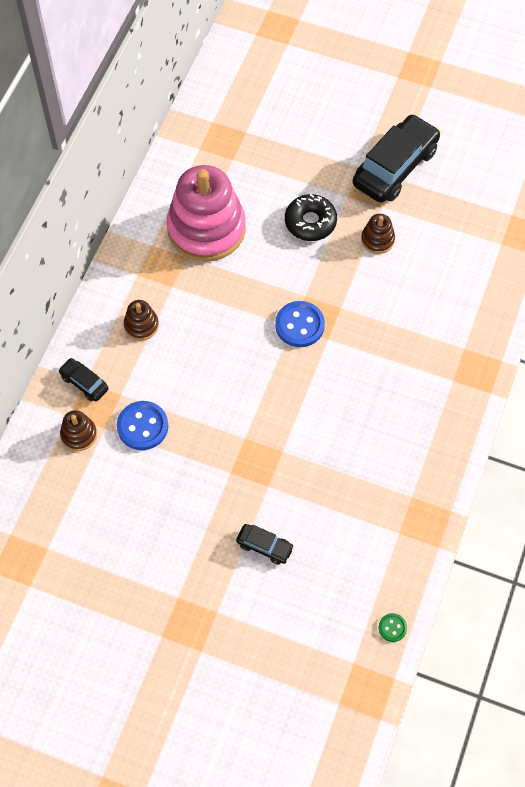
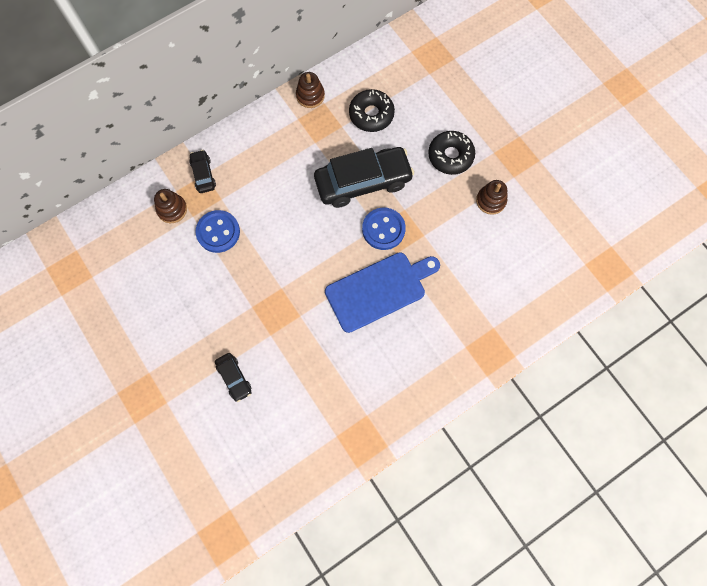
camera: 35 degrees right, 10 degrees up
(141, 325) = (272, 157): brown stacking toy -> brown stacking toy (310, 96)
(206, 229) = (371, 114): pink stacking toy -> black donut
(338, 381) = (379, 290): none -> blue cutting board
(392, 628) = (277, 504): green button -> none
(395, 167) = (547, 152): black car -> black car (363, 182)

